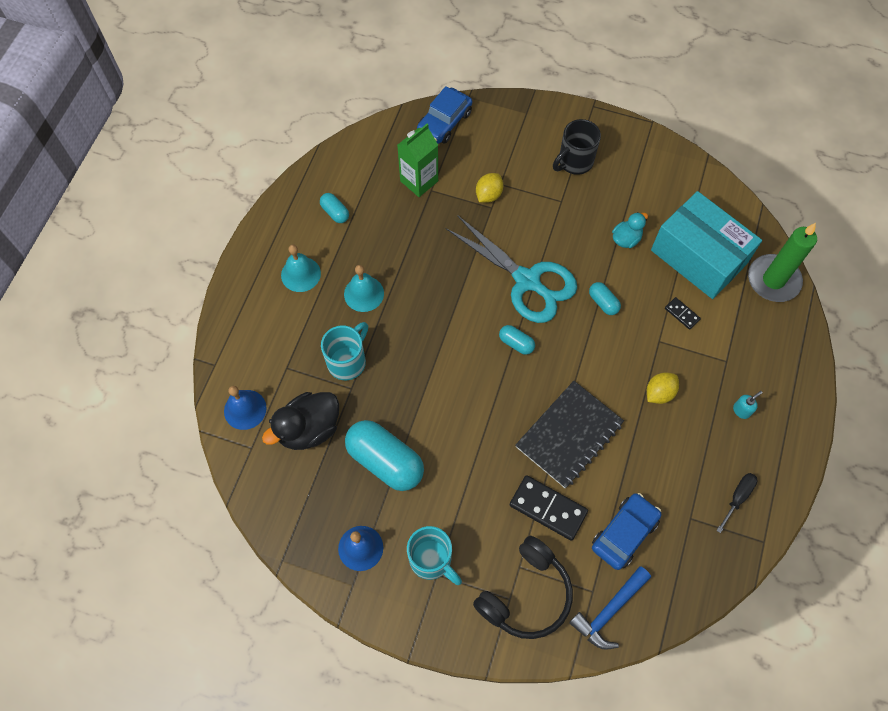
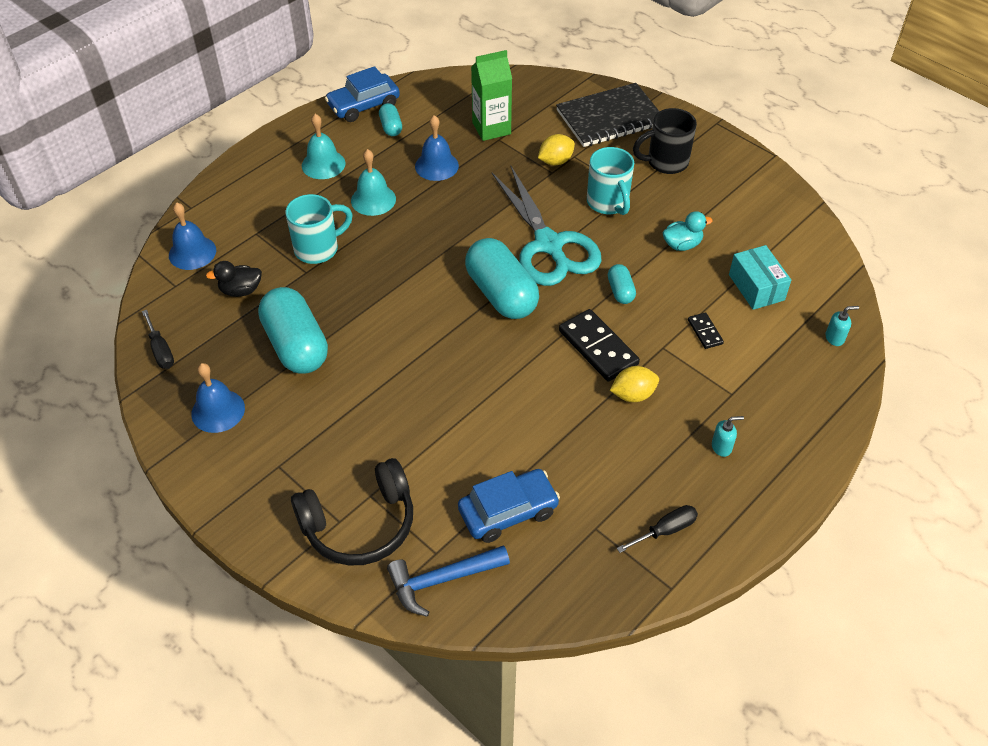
camera: 25 degrees right, 15 degrees down
(279, 514) = (160, 350): none -> black screwdriver
(309, 429) = (241, 290): black duck -> black duck, size x0.57
(396, 238) = (436, 166): none -> blue bell
(432, 560) = (282, 451): turquoise mug -> turquoise mug (608, 203)
(444, 122) = (549, 90): blue car -> blue car (363, 105)
(516, 343) = (501, 294): turquoise capsule -> turquoise capsule, size x2.12
(548, 508) = (437, 454): black domino -> black domino (598, 348)
(569, 435) = (505, 396): black notebook -> black notebook (610, 118)
(698, 257) = (756, 287): turquoise box -> turquoise box, size x0.52
(773, 280) = (835, 338): green candle -> turquoise soap dispenser

